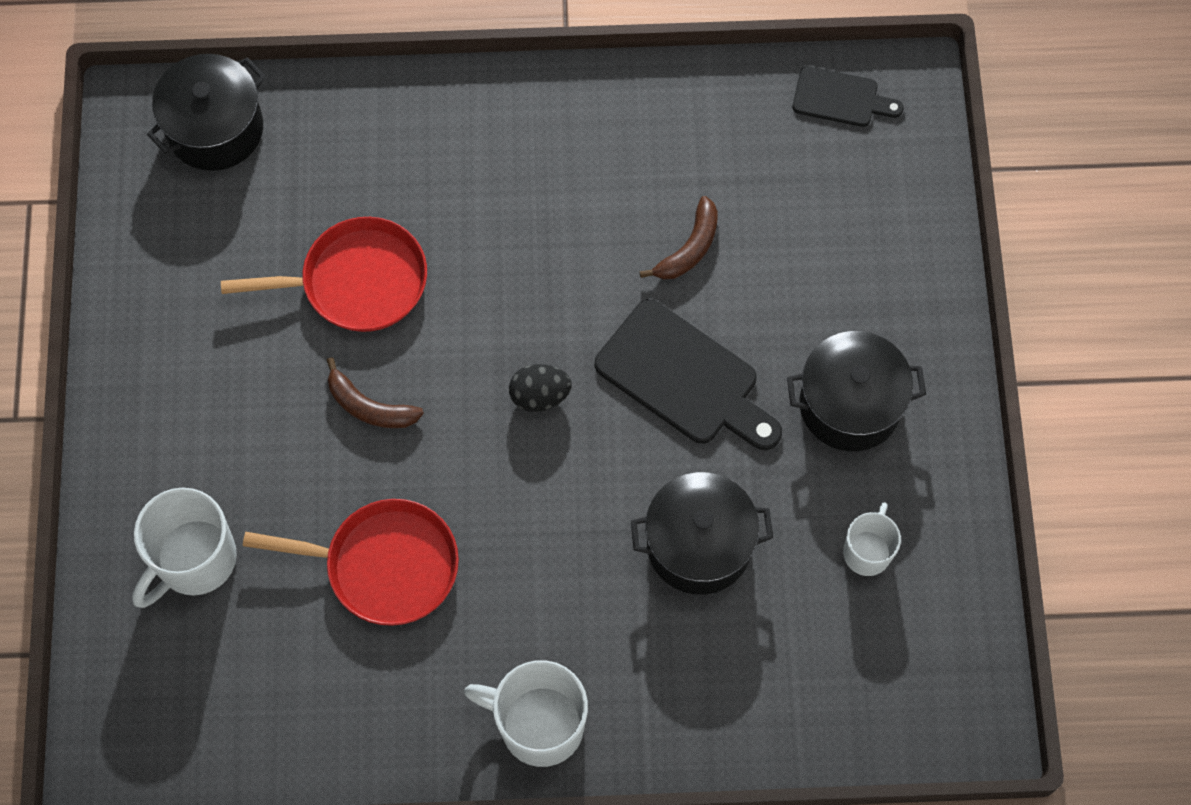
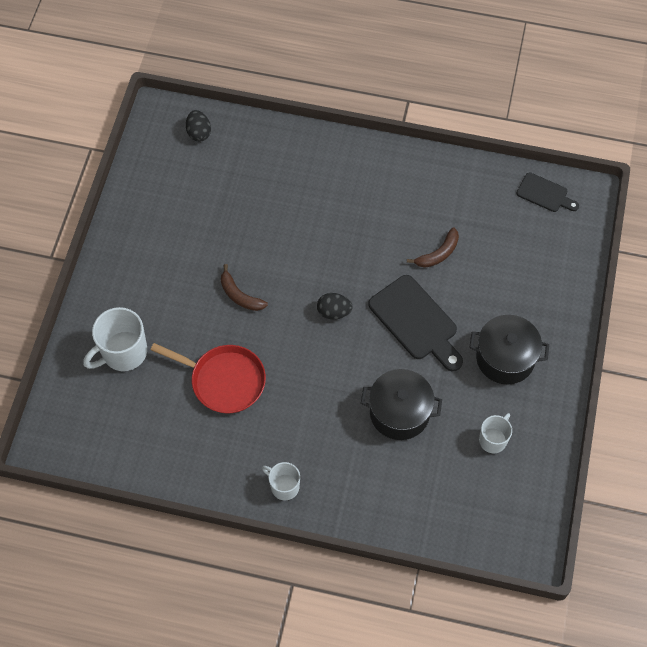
camera: 15 degrees right, 5 degrees down
(215, 129) = (199, 133): black pot -> black egg
(358, 281) = (252, 229): red pan -> none
(539, 725) = (284, 486): white mug -> white mug, size x0.60

